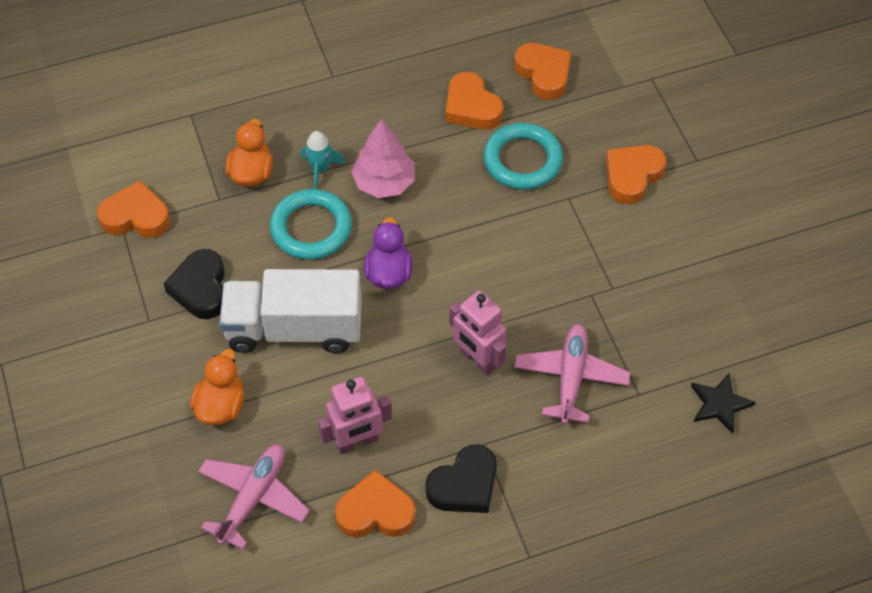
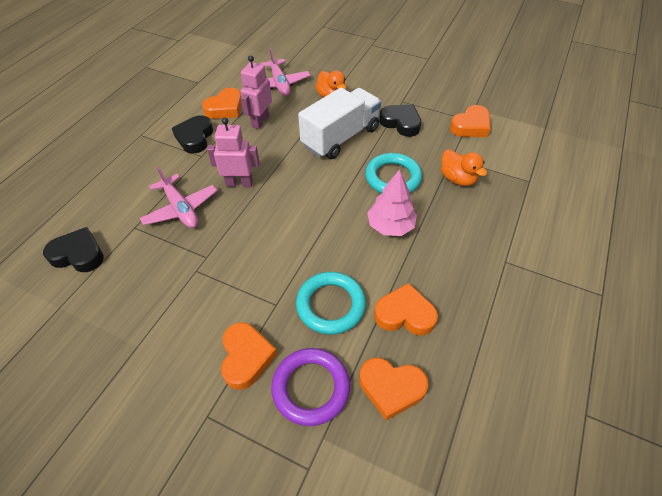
camera: 135 degrees right, 5 degrees down
(320, 169) = (430, 206): turquoise rocket -> none
(388, 273) = (329, 187): purple duck -> none
(602, 118) = (311, 388): none -> purple ring
(719, 404) = (78, 254): black star -> black heart

